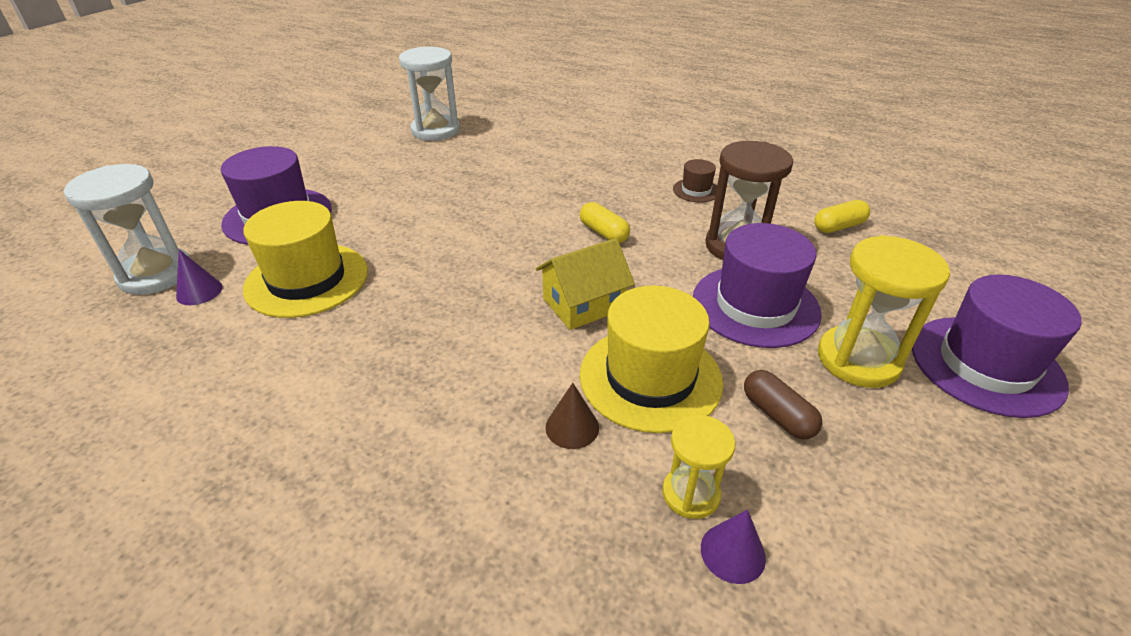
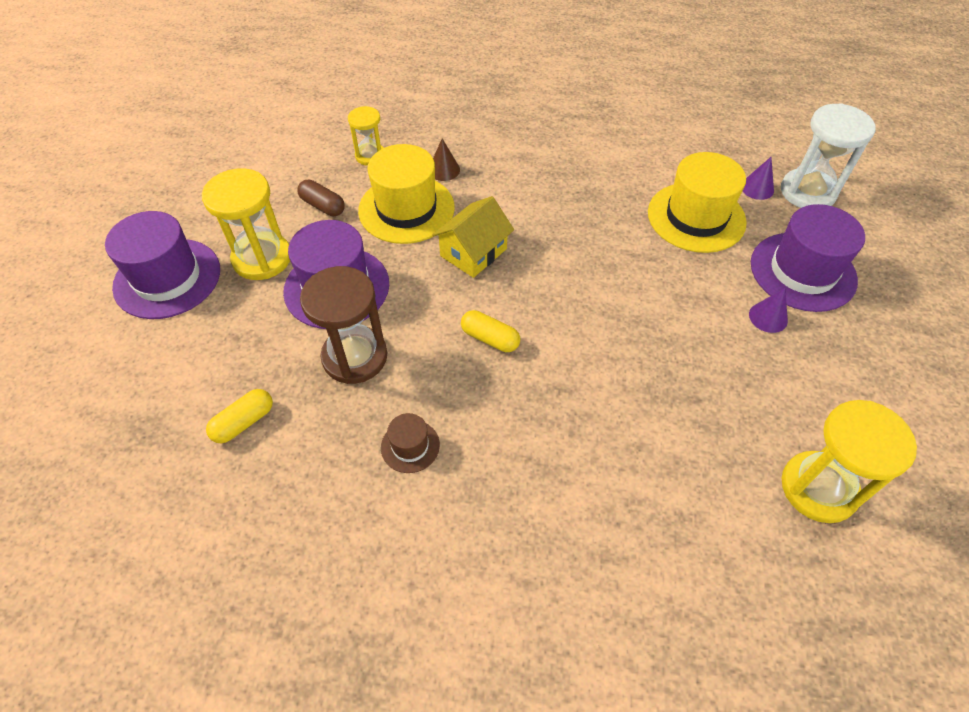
camera: 160 degrees right, 15 degrees up
(435, 130) = (818, 488): white hourglass -> yellow hourglass
(732, 552) = (347, 139): purple cone -> purple cone (768, 317)

